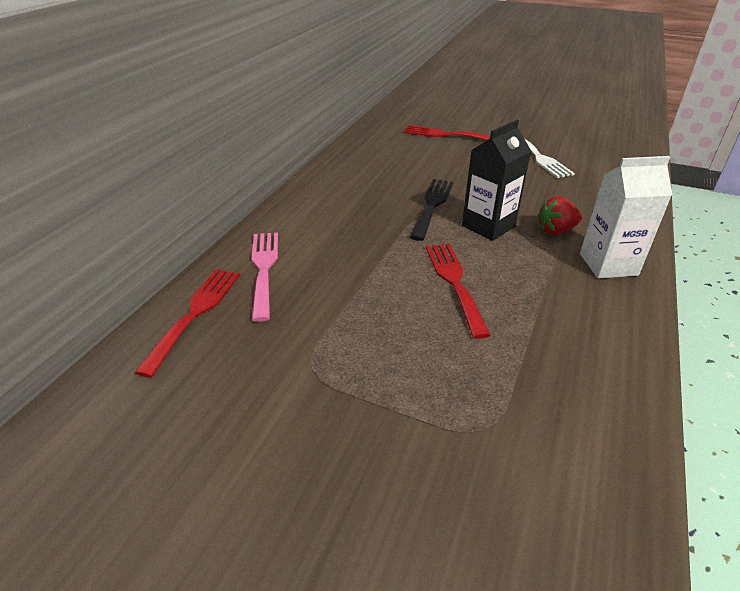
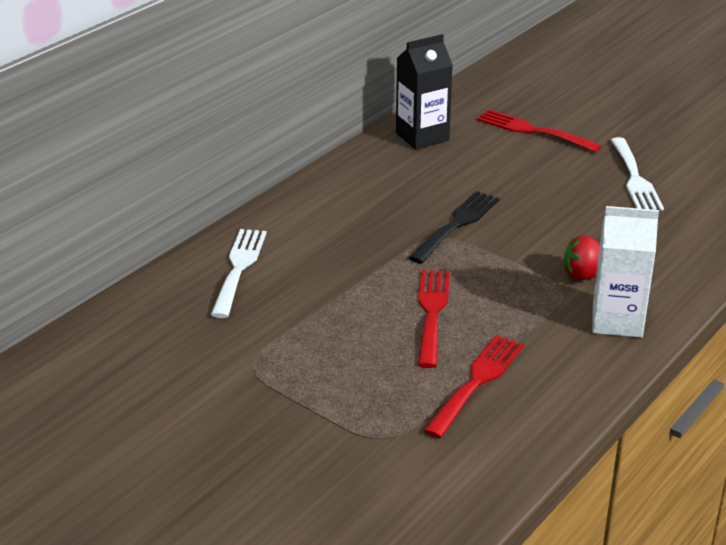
camera: 15 degrees right, 5 degrees down
(195, 313) = (159, 301): red fork -> red fork (477, 381)
(264, 269) = (239, 268): pink fork -> white fork
(488, 226) = (508, 258): black carton -> black carton (422, 137)

